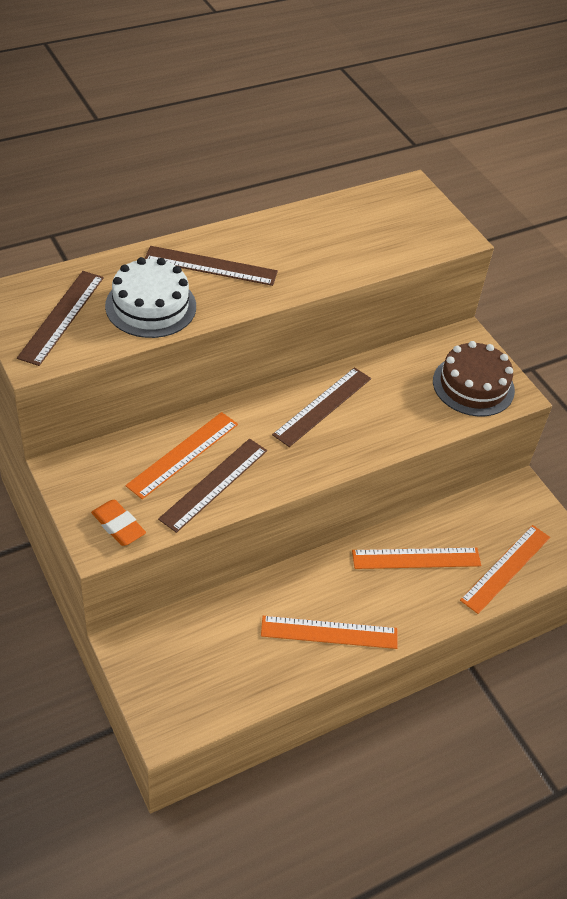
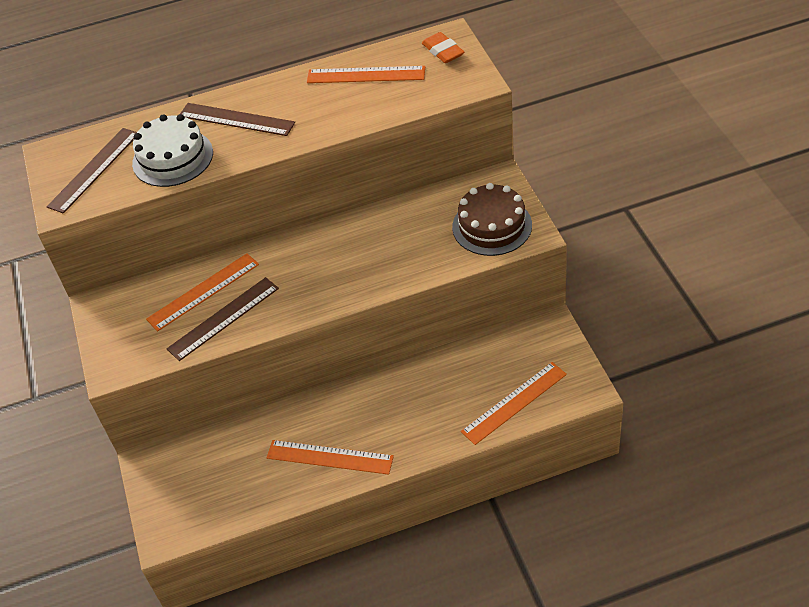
camera: 20 degrees right, 0 degrees up
(118, 526) = (131, 354): orange eraser -> orange eraser (443, 51)
(323, 406) = (341, 247): brown ruler -> none
(416, 558) = (429, 391): orange ruler -> orange ruler (366, 75)

